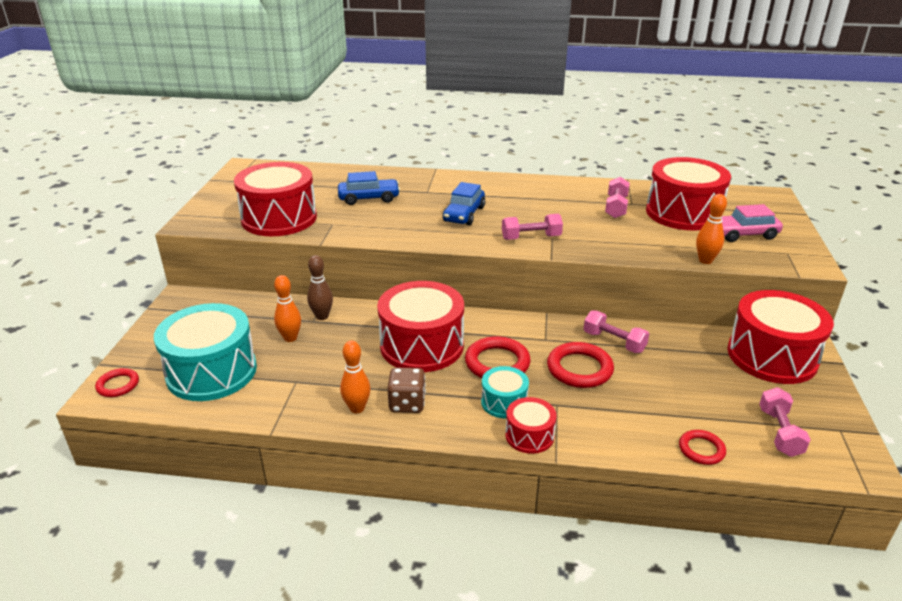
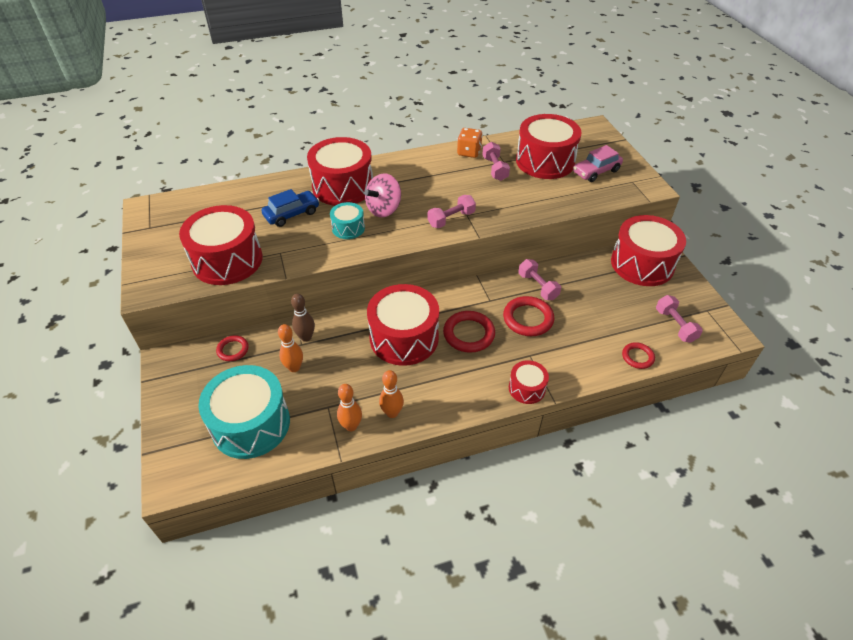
camera: 25 degrees left, 15 degrees up
(118, 385) = (177, 468): red ring -> red ring (233, 350)
(407, 403) = (426, 394): brown dice -> none
(437, 188) = (343, 186): none -> red drum
(464, 214) = (384, 209): blue car -> pink spinning top
(504, 402) = (493, 367): turquoise drum -> turquoise drum (348, 228)
(596, 188) = (469, 152): none -> orange dice
(614, 342) = (537, 286): pink dumbbell -> pink dumbbell turned 45 degrees clockwise
(705, 260) = (585, 205): orange bowling pin -> orange bowling pin (351, 426)

